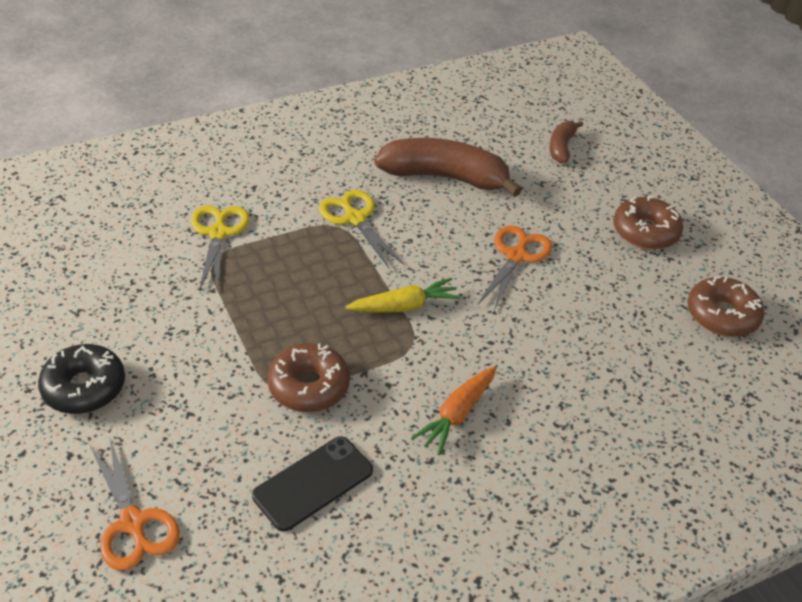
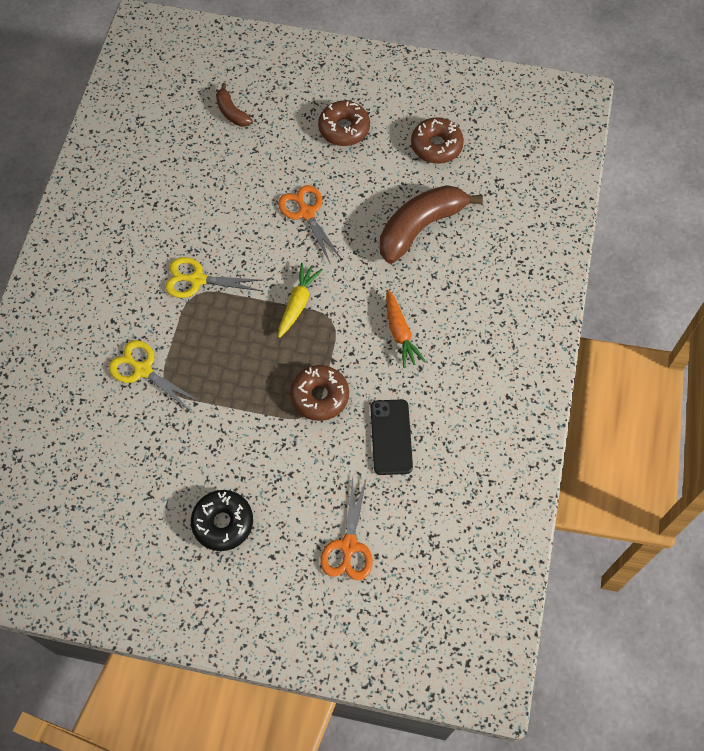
camera: 50 degrees left, 20 degrees up
(133, 523) = (349, 545): orange scissors -> orange scissors turned 90 degrees clockwise
(445, 177) = (203, 200): brown banana -> brown banana (420, 227)

